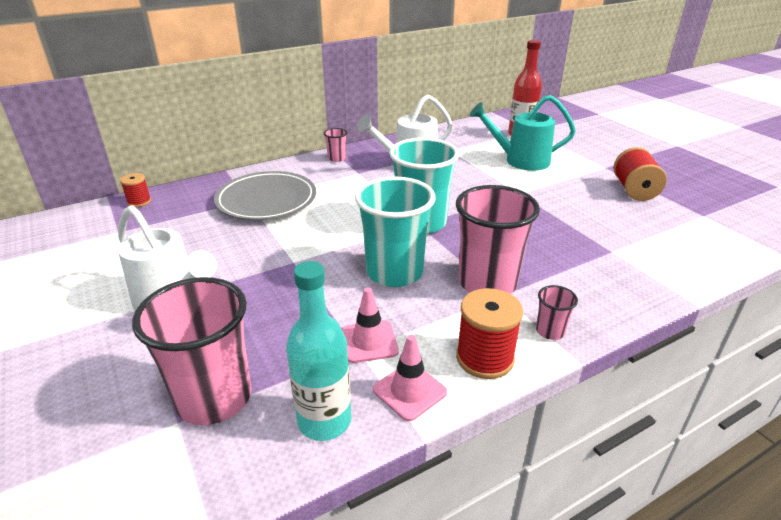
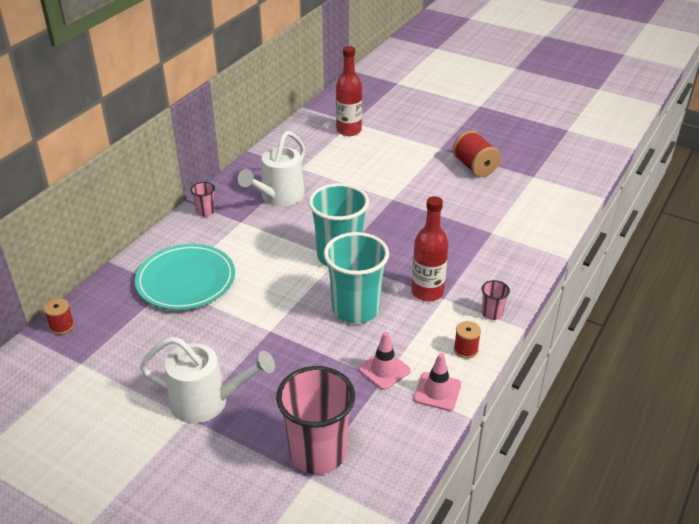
camera: 30 degrees left, 5 degrees up
(266, 200) = (186, 281): grey plate -> turquoise plate
(324, 421) = (402, 433): turquoise bottle -> none
(484, 358) = (465, 350): red spool -> red spool, size x0.58
(487, 283) = (427, 292): pink cup -> red bottle
(520, 160) = (369, 162): turquoise watering can -> none

